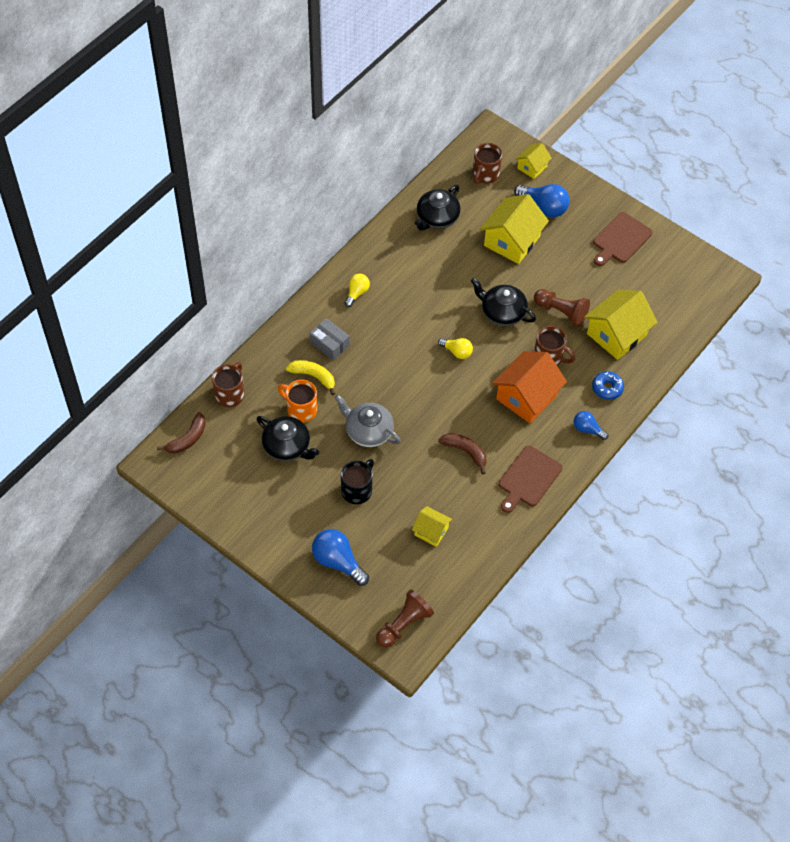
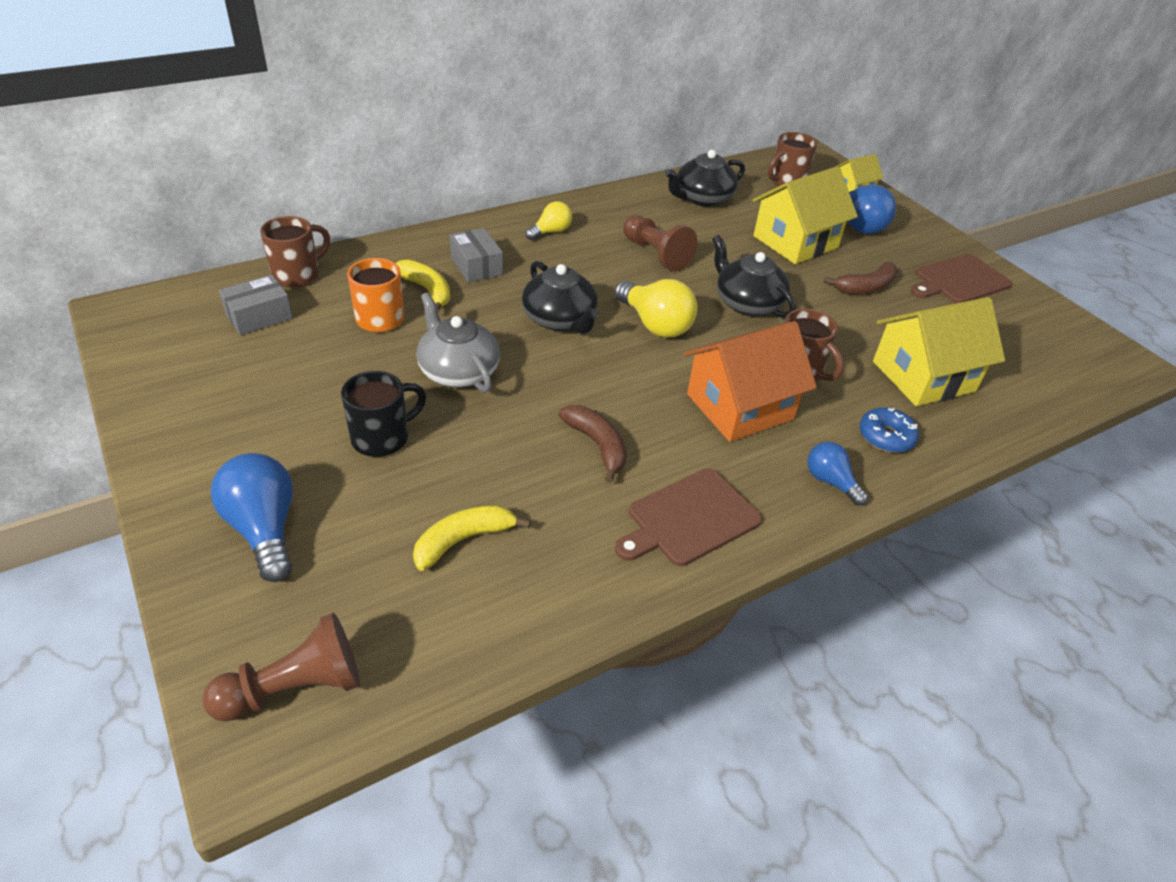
camera: 20 degrees right, 15 degrees down
(187, 439) = (193, 300): brown banana -> brown banana (865, 287)
(234, 435) = (259, 316): none -> grey box
(287, 446) = (322, 351): black teapot -> black teapot (560, 319)
(431, 531) = (463, 540): yellow house -> yellow banana
(457, 352) = (655, 324): yellow light bulb -> yellow light bulb, size x1.67
(561, 312) = (840, 328): brown pawn -> brown pawn (655, 254)

